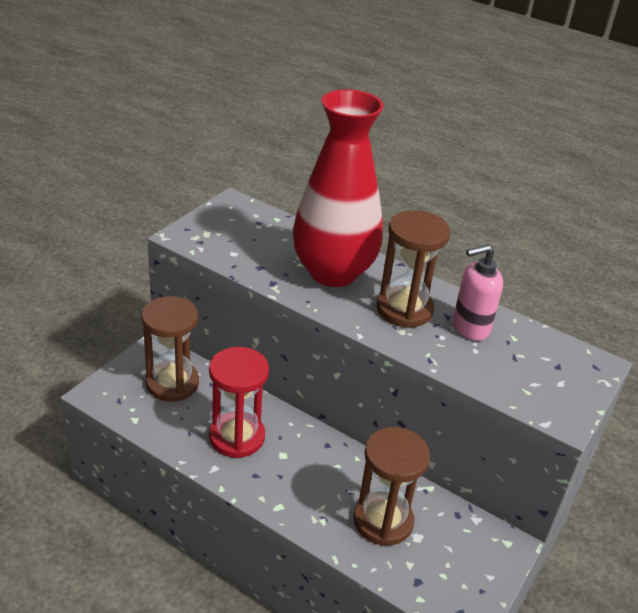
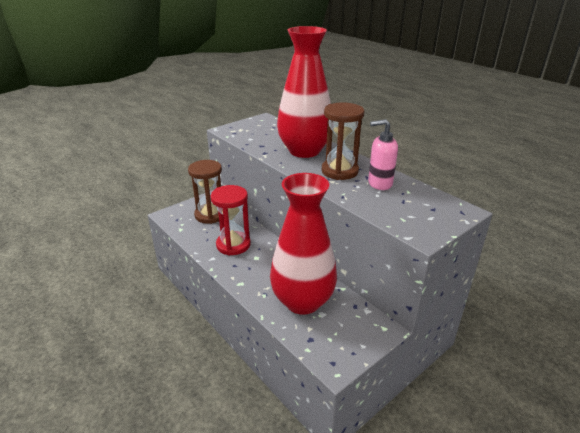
camera: 20 degrees right, 5 degrees down
(383, 521) = (302, 301): brown hourglass -> red vase

